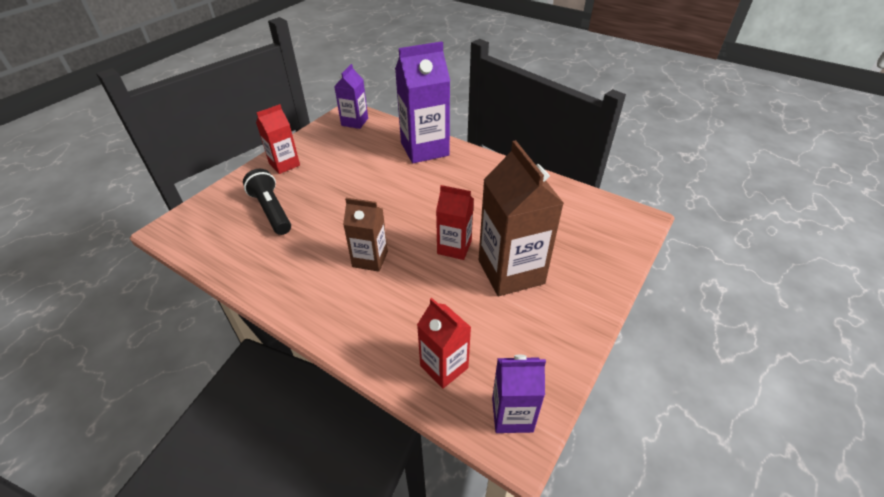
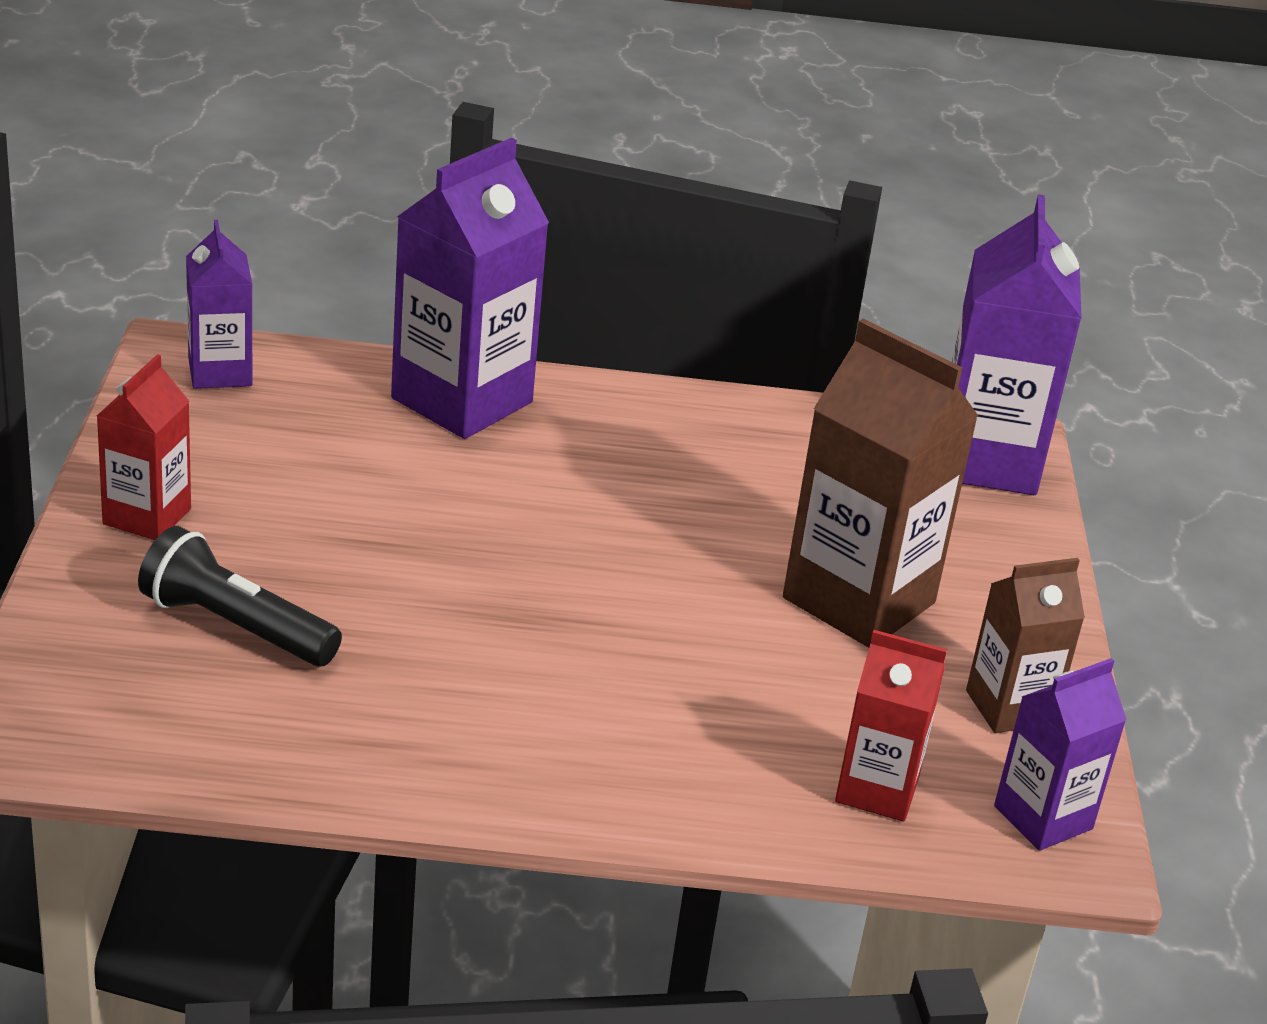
camera: 35 degrees left, 10 degrees down
(370, 259) = (566, 658): brown carton -> brown carton (1009, 707)
(454, 247) = (715, 588): red carton -> none
(621, 224) = (986, 460): none -> purple carton

